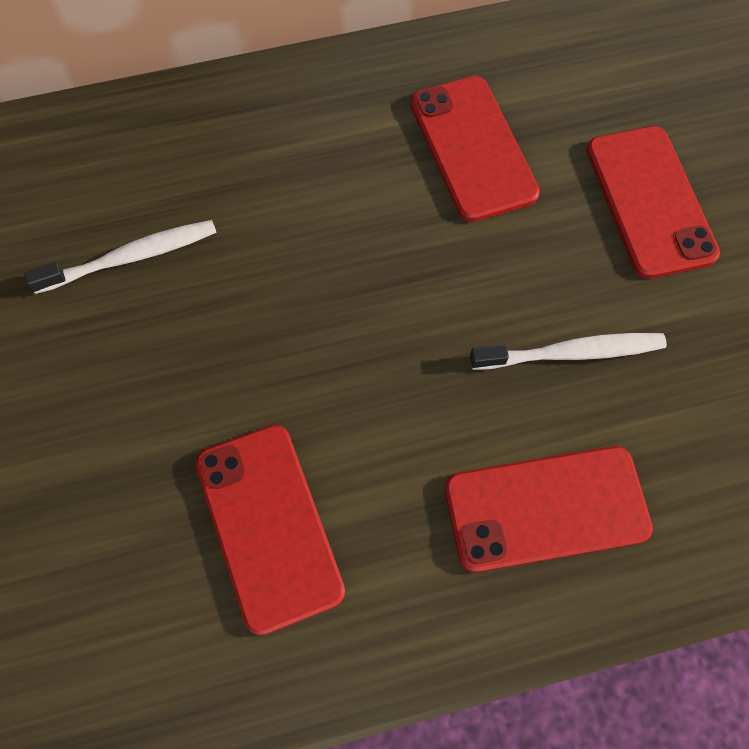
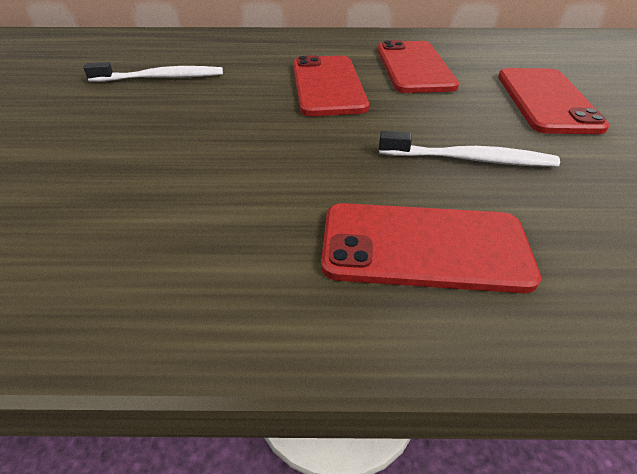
camera: 15 degrees right, 25 degrees down
(269, 526) = (157, 211): red phone -> red phone (327, 86)

